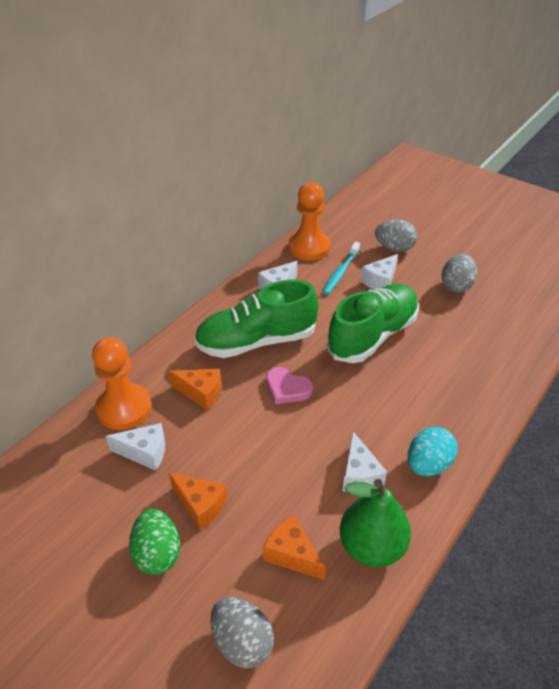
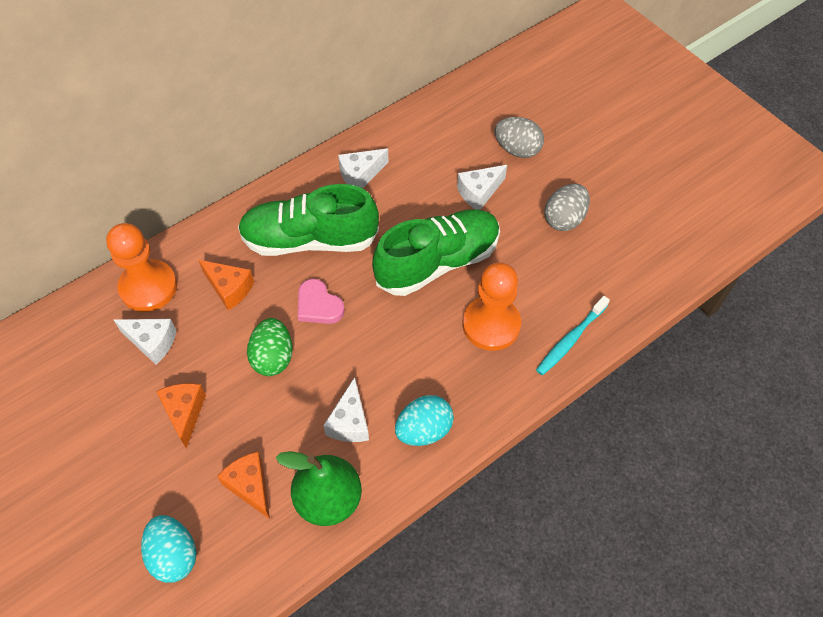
camera: 15 degrees right, 15 degrees up
(157, 553) = (129, 450): green egg -> green egg (273, 357)
(200, 505) = (185, 413): orange cheese -> orange cheese turned 150 degrees counterclockwise
(242, 642) = (174, 555): grey egg -> turquoise egg
(309, 247) = (418, 126): orange pawn -> orange pawn (491, 325)
(340, 272) = (439, 170): turquoise toothbrush -> turquoise toothbrush (570, 340)

